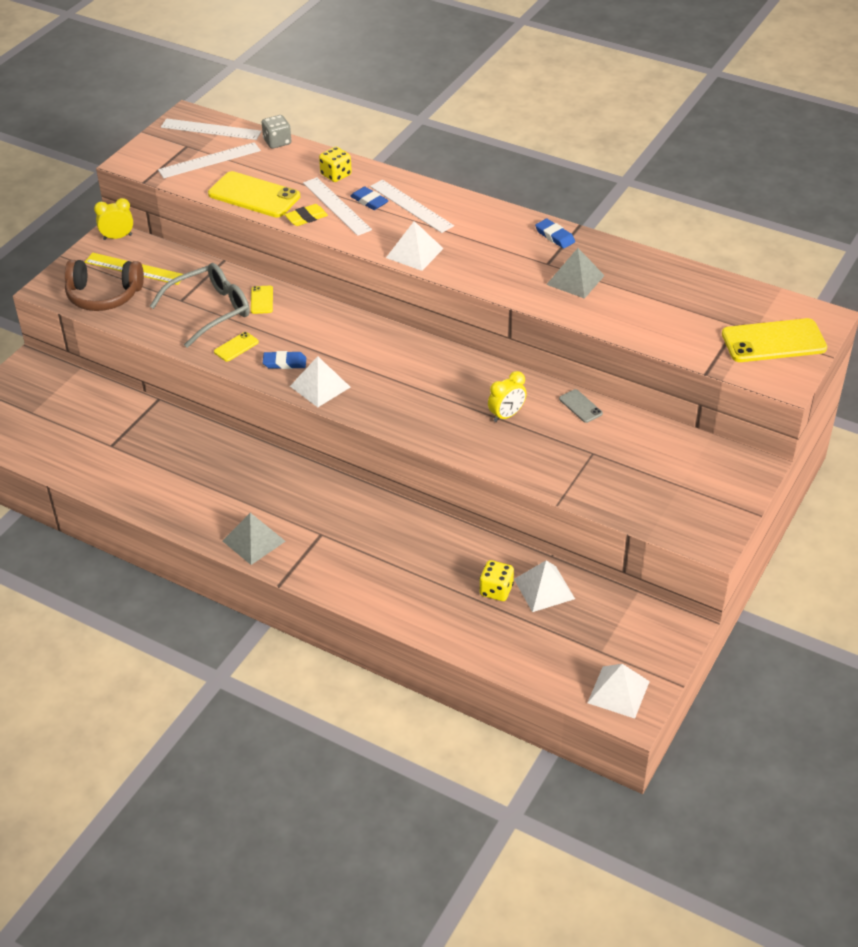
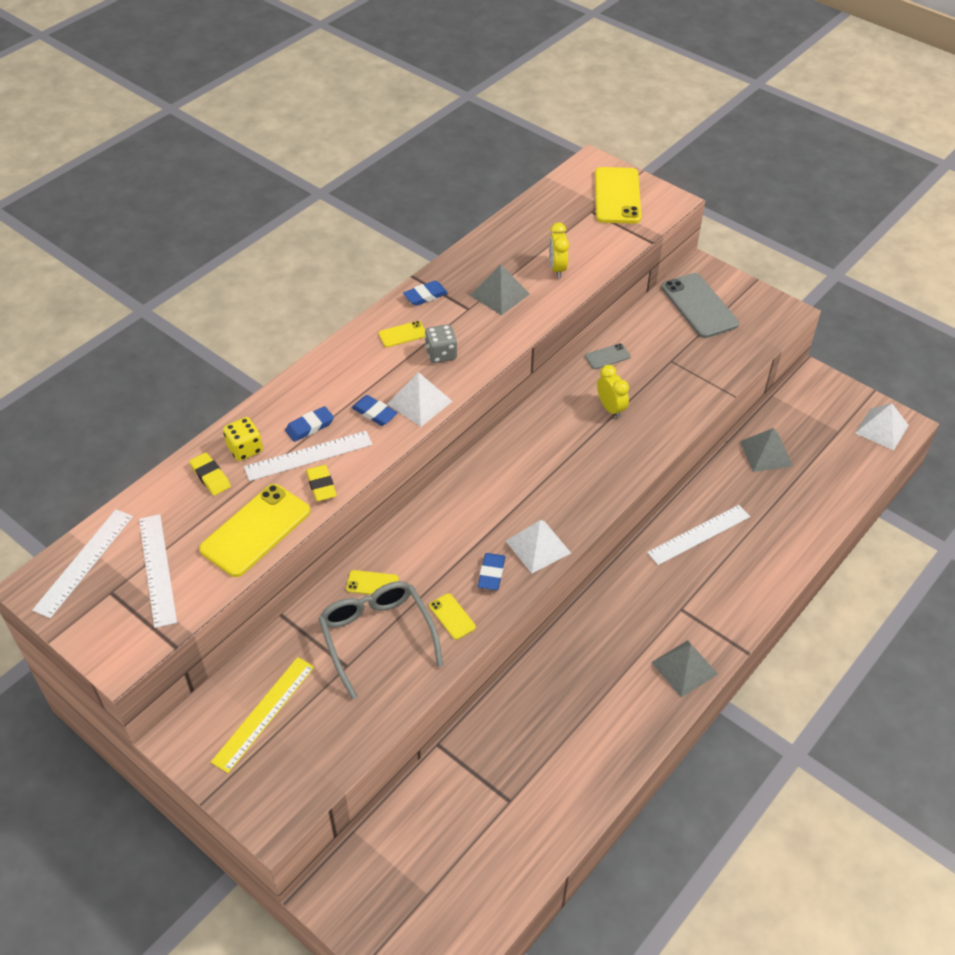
camera: 80 degrees left, 5 degrees up
(104, 296) = (309, 752): brown headphones -> none
(117, 237) = (185, 730): yellow clock -> yellow clock (557, 269)
(277, 142) = (148, 496): grey dice -> grey dice (441, 354)
(303, 165) = (210, 476): none -> yellow eraser
(394, 231) = (374, 413): none -> blue eraser
(411, 206) = (333, 393): white ruler -> white ruler (699, 534)
(496, 590) = (766, 486): yellow dice -> none
(497, 231) = (402, 334): none -> yellow phone
(544, 588) = (766, 453): white pyramid -> grey pyramid
(690, 469) = (699, 306): none -> grey phone

